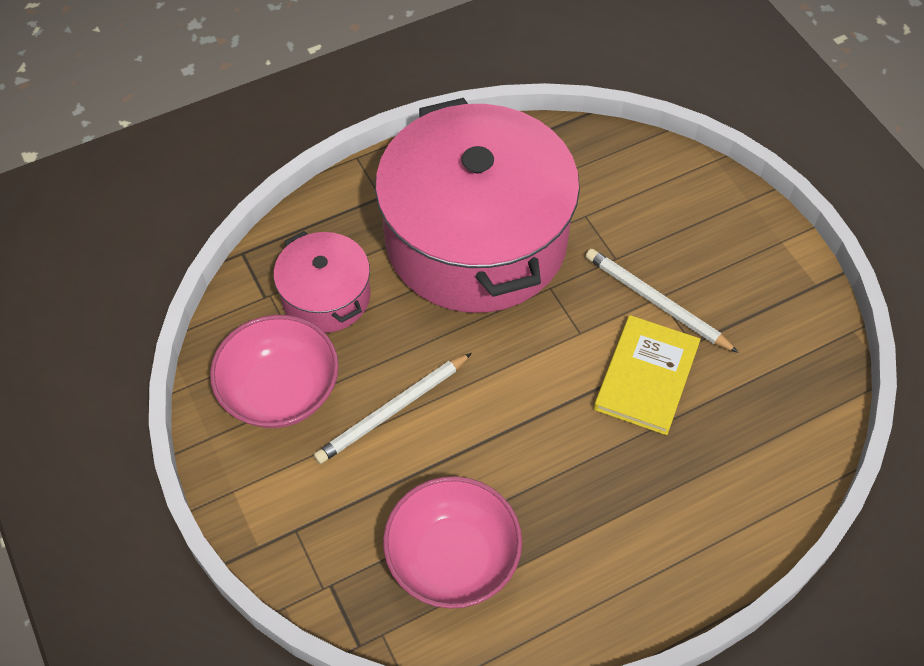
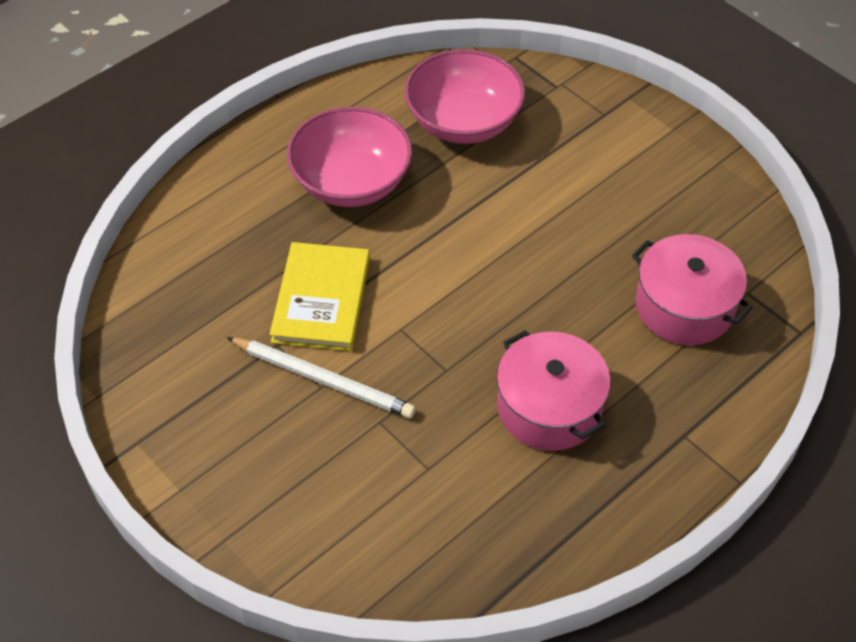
camera: 165 degrees right, 5 degrees down
(280, 391) = (679, 211): pink bowl -> pink bowl (351, 182)
(392, 411) = (564, 217): white pencil -> none
(476, 239) = (549, 407): pink pot -> pink pot, size x0.47

